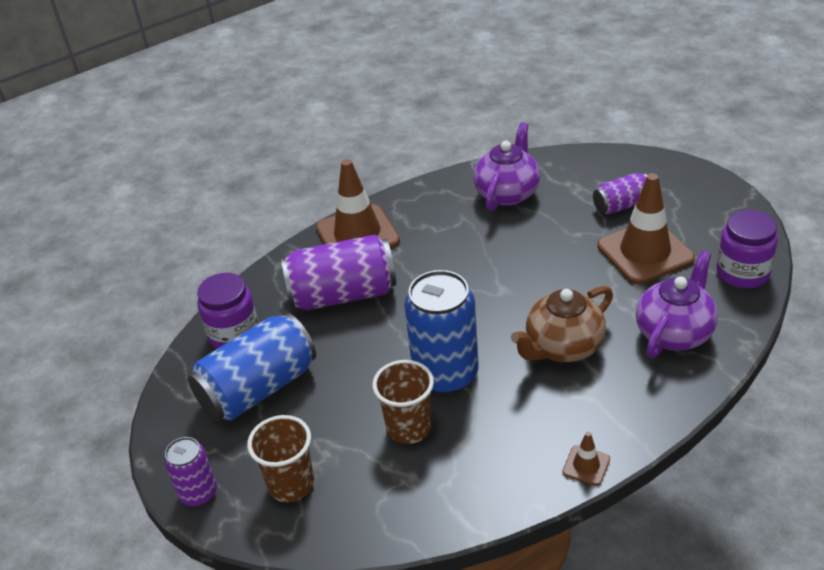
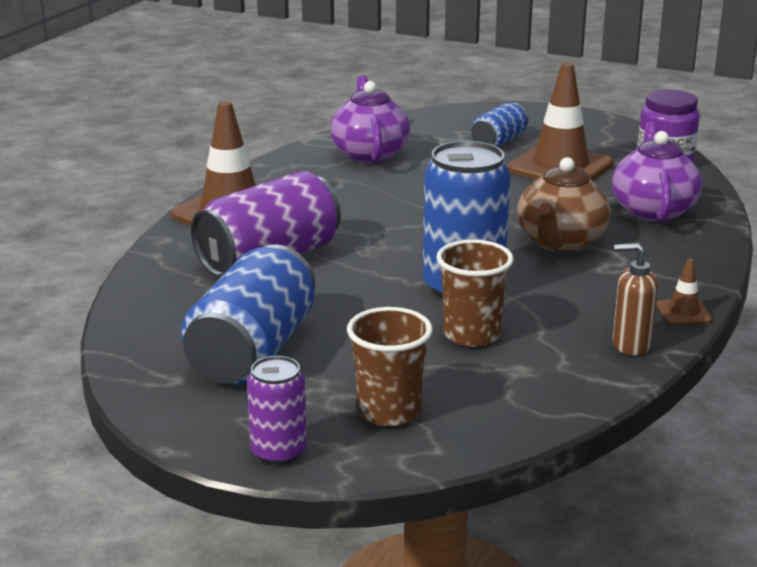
camera: 35 degrees left, 15 degrees down
(234, 334) = (165, 318): purple jar -> none
(512, 486) = (631, 345): none -> brown soap dispenser
(621, 205) = (498, 142): purple can -> blue can

